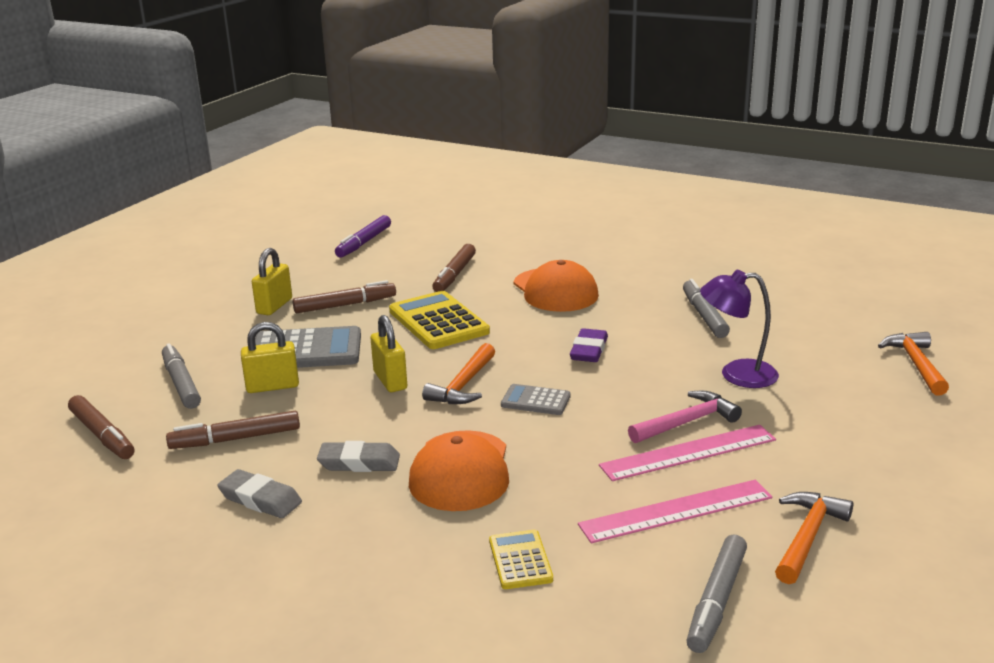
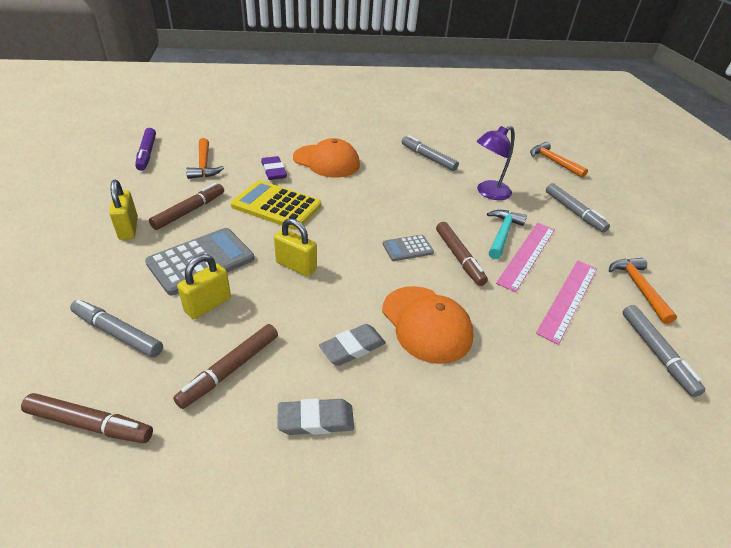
camera: 40 degrees left, 15 degrees up
(454, 275) = (246, 165): brown marker -> brown marker (459, 257)
(463, 385) = (350, 252): orange hammer -> orange hammer (204, 165)
(520, 560) = (539, 379): yellow calculator -> none
(589, 350) = (395, 200): purple eraser -> purple eraser (273, 171)
(687, 422) = (502, 234): pink hammer -> turquoise hammer
(846, 430) = (574, 212): none -> grey marker

